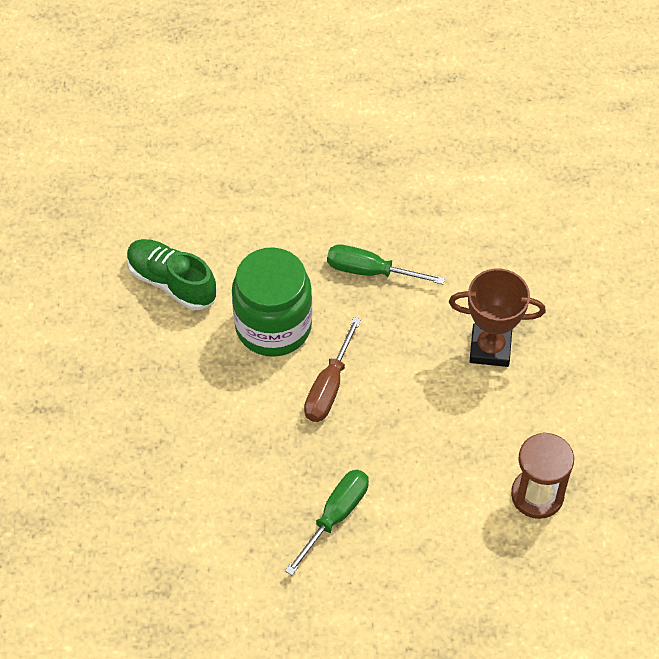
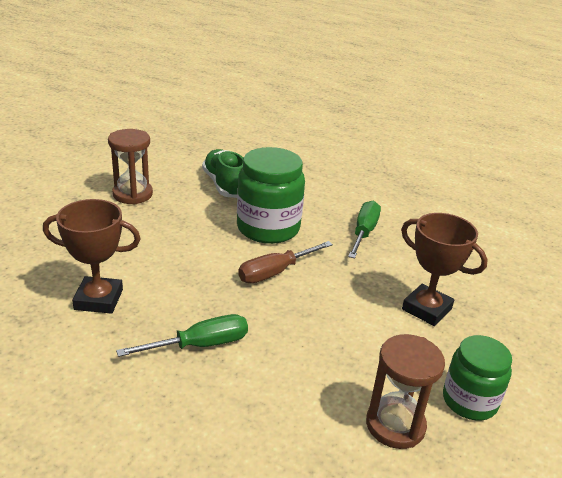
camera: 30 degrees right, 25 degrees down
(90, 363) = (132, 194): none -> brown hourglass
(204, 525) = (98, 299): none -> brown trophy
(369, 271) = (364, 232): green screwdriver -> green screwdriver turned 60 degrees clockwise
(577, 435) = (469, 401): none -> green jar

